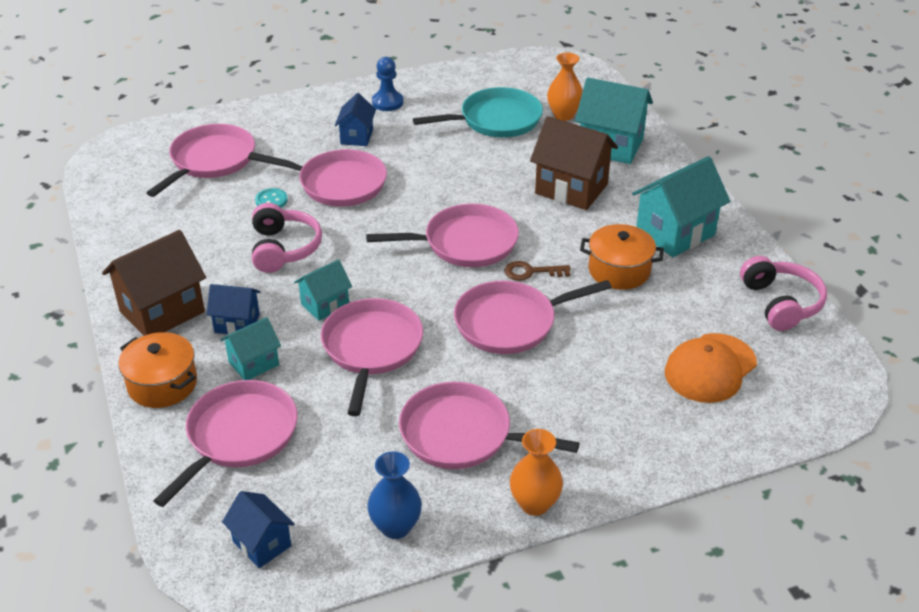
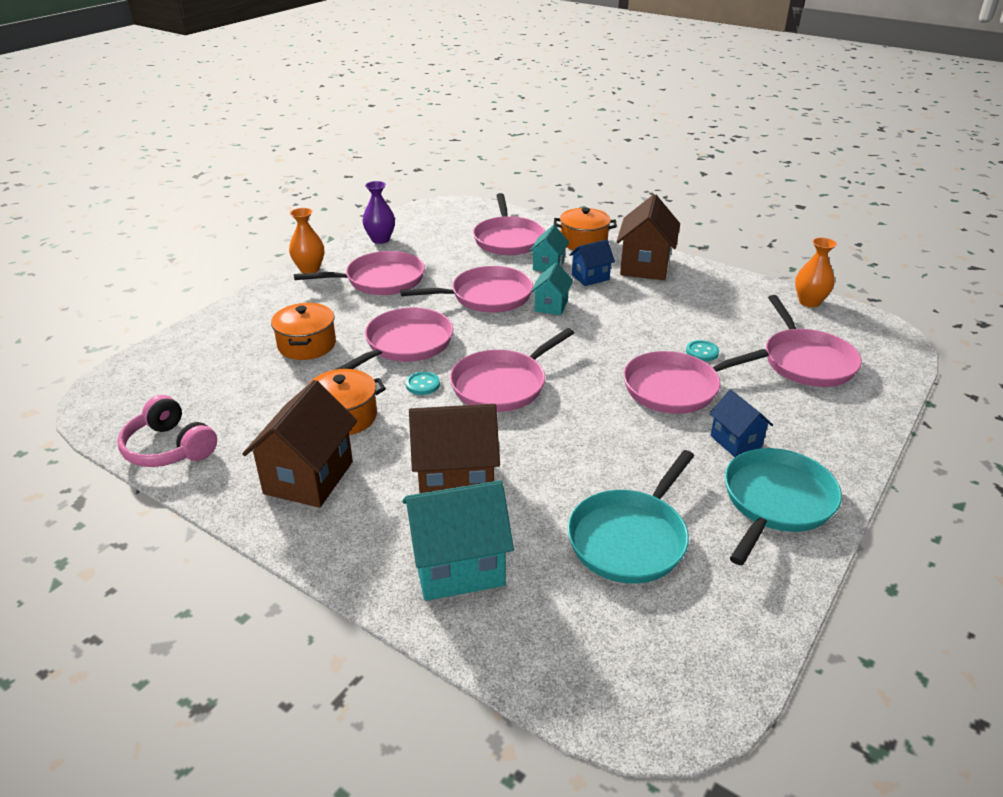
camera: 145 degrees right, 5 degrees down
(262, 543) = (441, 216): blue house -> none
(283, 248) = (634, 325): pink headphones -> none
(371, 348) = (487, 296): pink pan -> pink pan turned 75 degrees counterclockwise
(387, 102) = (776, 501): blue pawn -> turquoise pan
(395, 527) = (380, 239): blue vase -> purple vase
(531, 272) = (422, 384): brown key -> turquoise button
(563, 115) = (560, 592): orange vase -> orange vase (809, 302)
(608, 367) = (307, 345): none -> orange pot
(675, 233) = (309, 478): turquoise house -> brown house
(710, 368) = (223, 372): orange cap -> none

